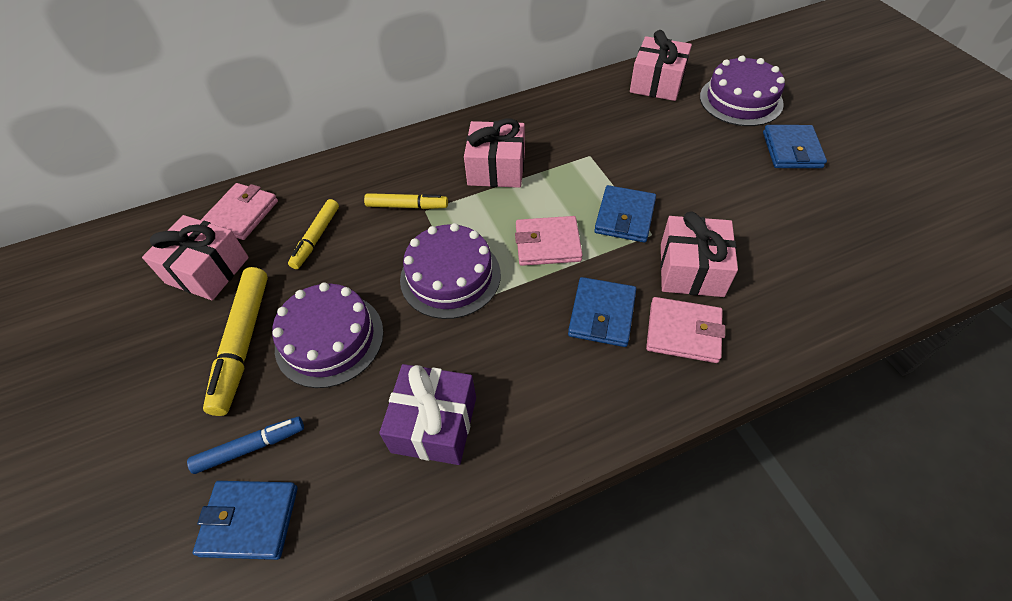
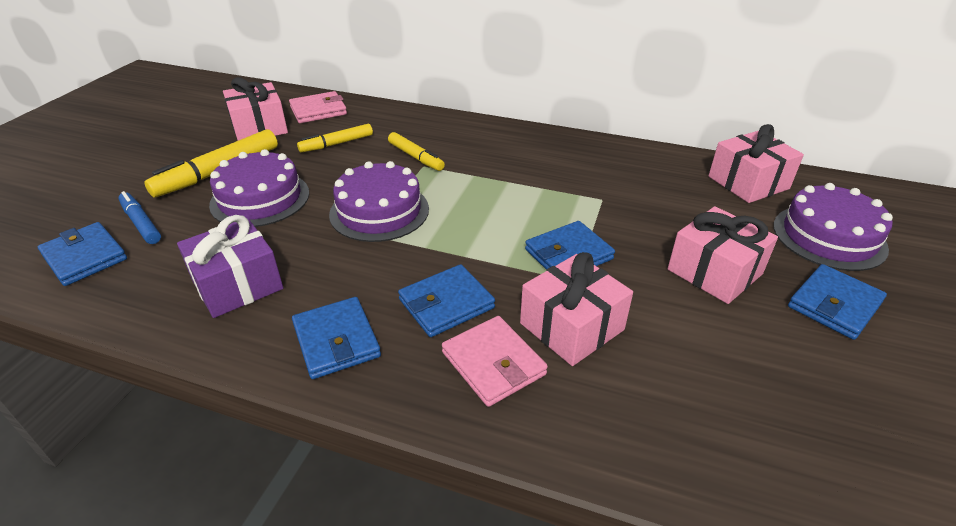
camera: 40 degrees right, 15 degrees down
(250, 447) = (141, 223): blue marker -> blue marker turned 150 degrees counterclockwise
(496, 169) = (511, 169): pink gift -> pink gift (714, 272)
(547, 244) = (477, 234): pink wallet -> none
(572, 401) = (336, 341): none -> blue wallet

